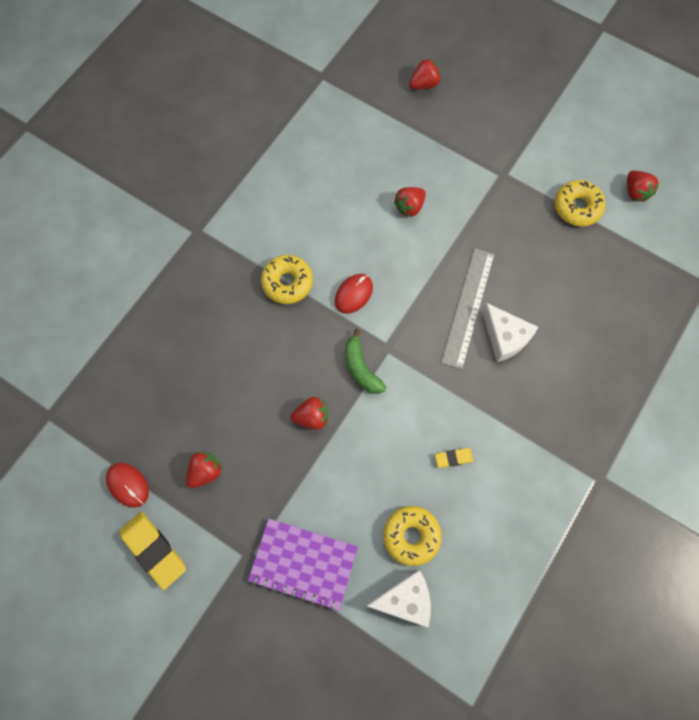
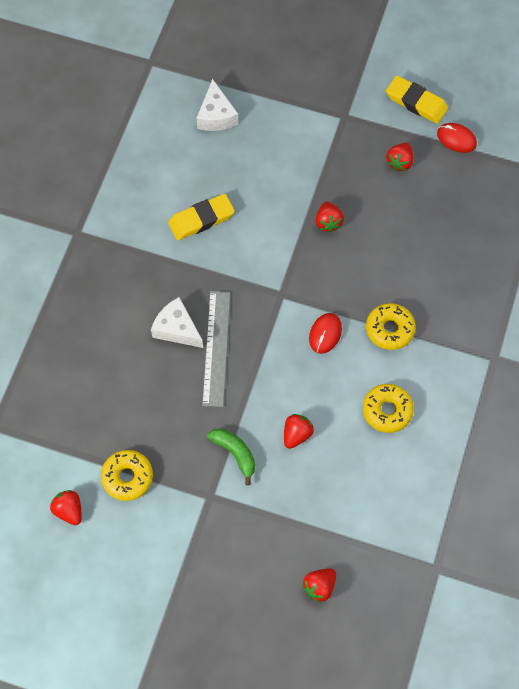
camera: 165 degrees right, 5 degrees down
(303, 563) = (299, 120): purple notebook -> none
(312, 417) = (328, 222): red strawberry -> red strawberry turned 75 degrees counterclockwise
(361, 368) = (299, 271): green banana -> green banana (235, 453)
(405, 599) = (216, 115): white cheese -> white cheese turned 75 degrees counterclockwise
(411, 536) = (222, 157): yellow donut -> yellow donut (387, 411)
(453, 458) = (201, 219): yellow eraser -> yellow eraser, size x2.00

